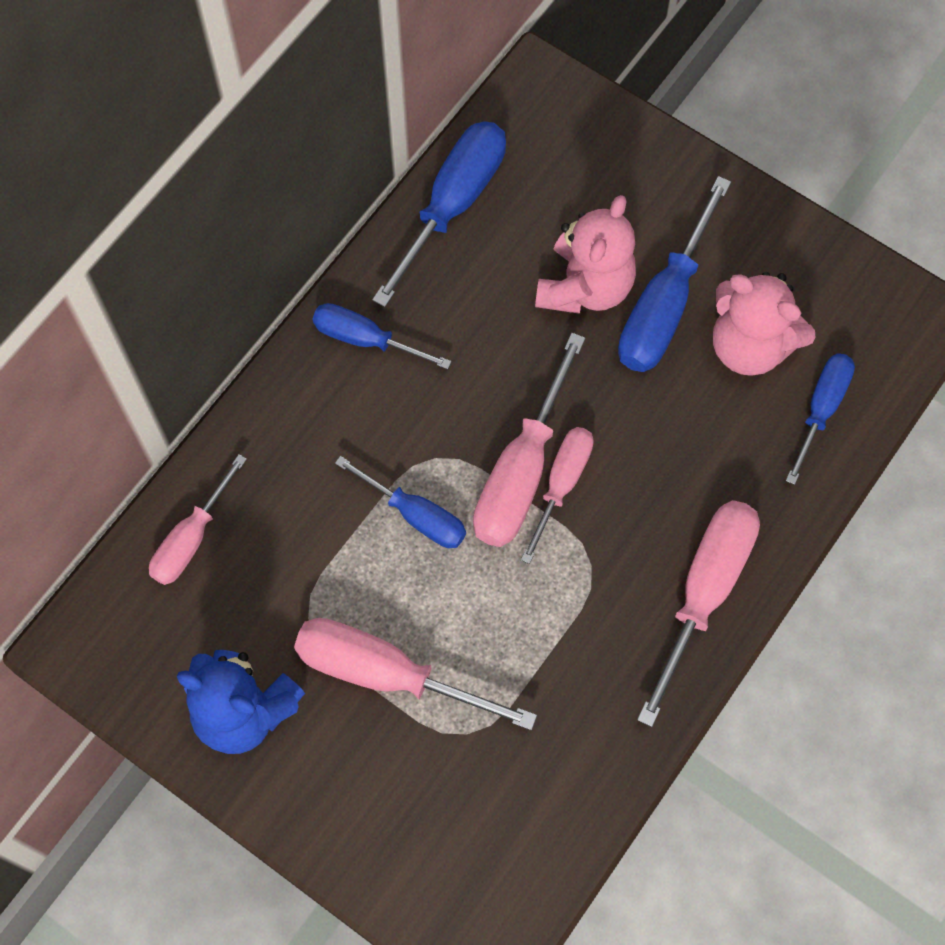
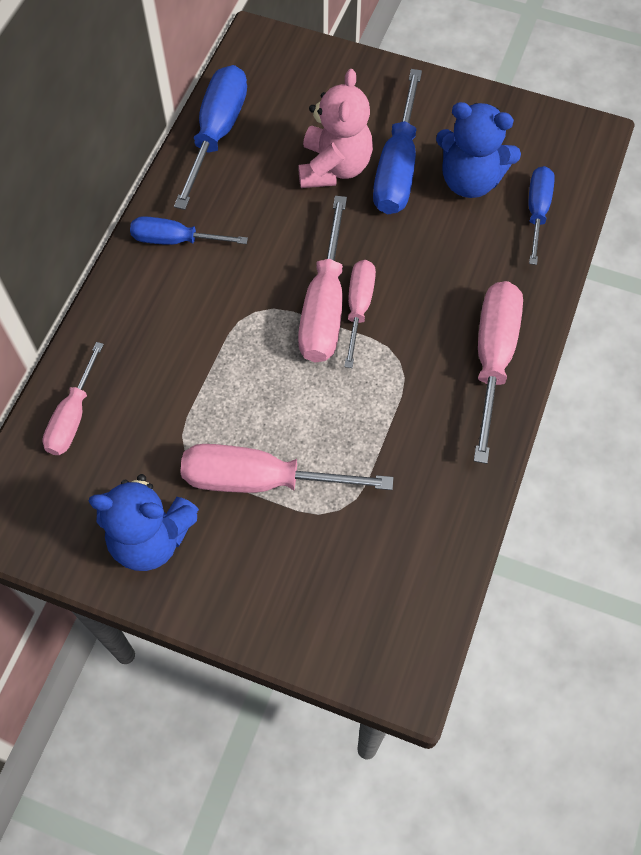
camera: 15 degrees left, 5 degrees down
(415, 515) = (250, 356): blue screwdriver -> none
(750, 346) = (470, 181): pink teddy bear -> blue teddy bear

